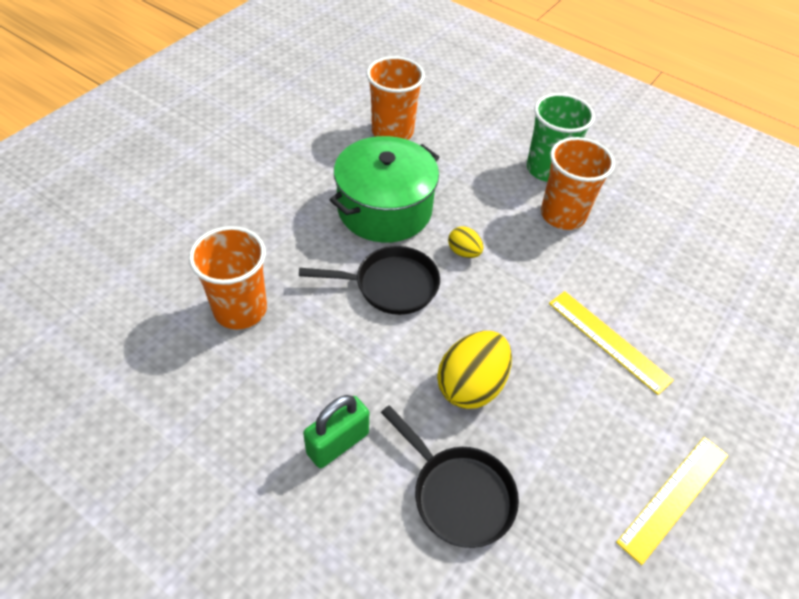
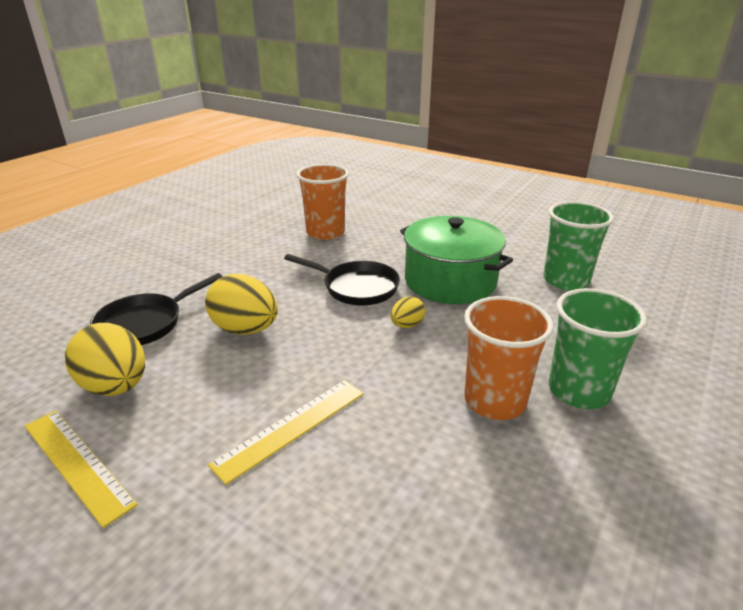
camera: 90 degrees right, 20 degrees down
(338, 443) = (207, 273): green padlock -> none
(391, 285) = (356, 287): black pan -> black pan turned 60 degrees counterclockwise
(392, 132) = (566, 281): orange cup -> green cup
(573, 494) = (116, 386): none -> yellow egg

